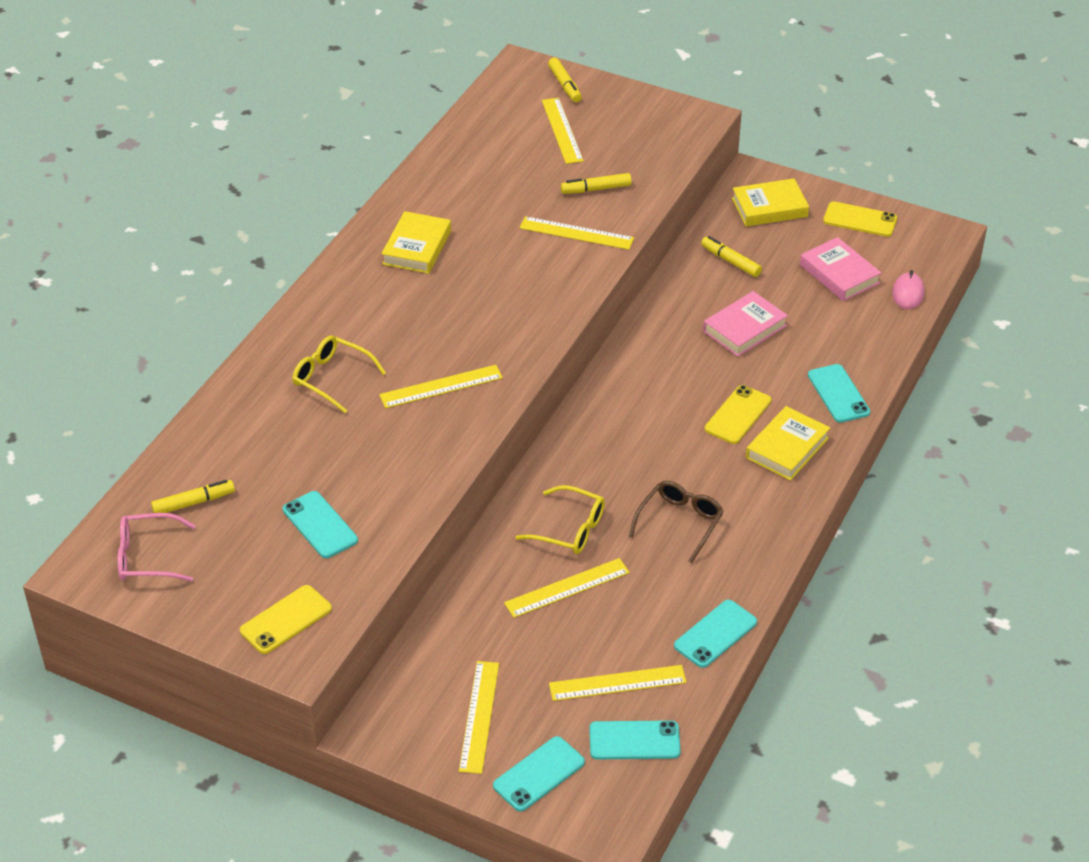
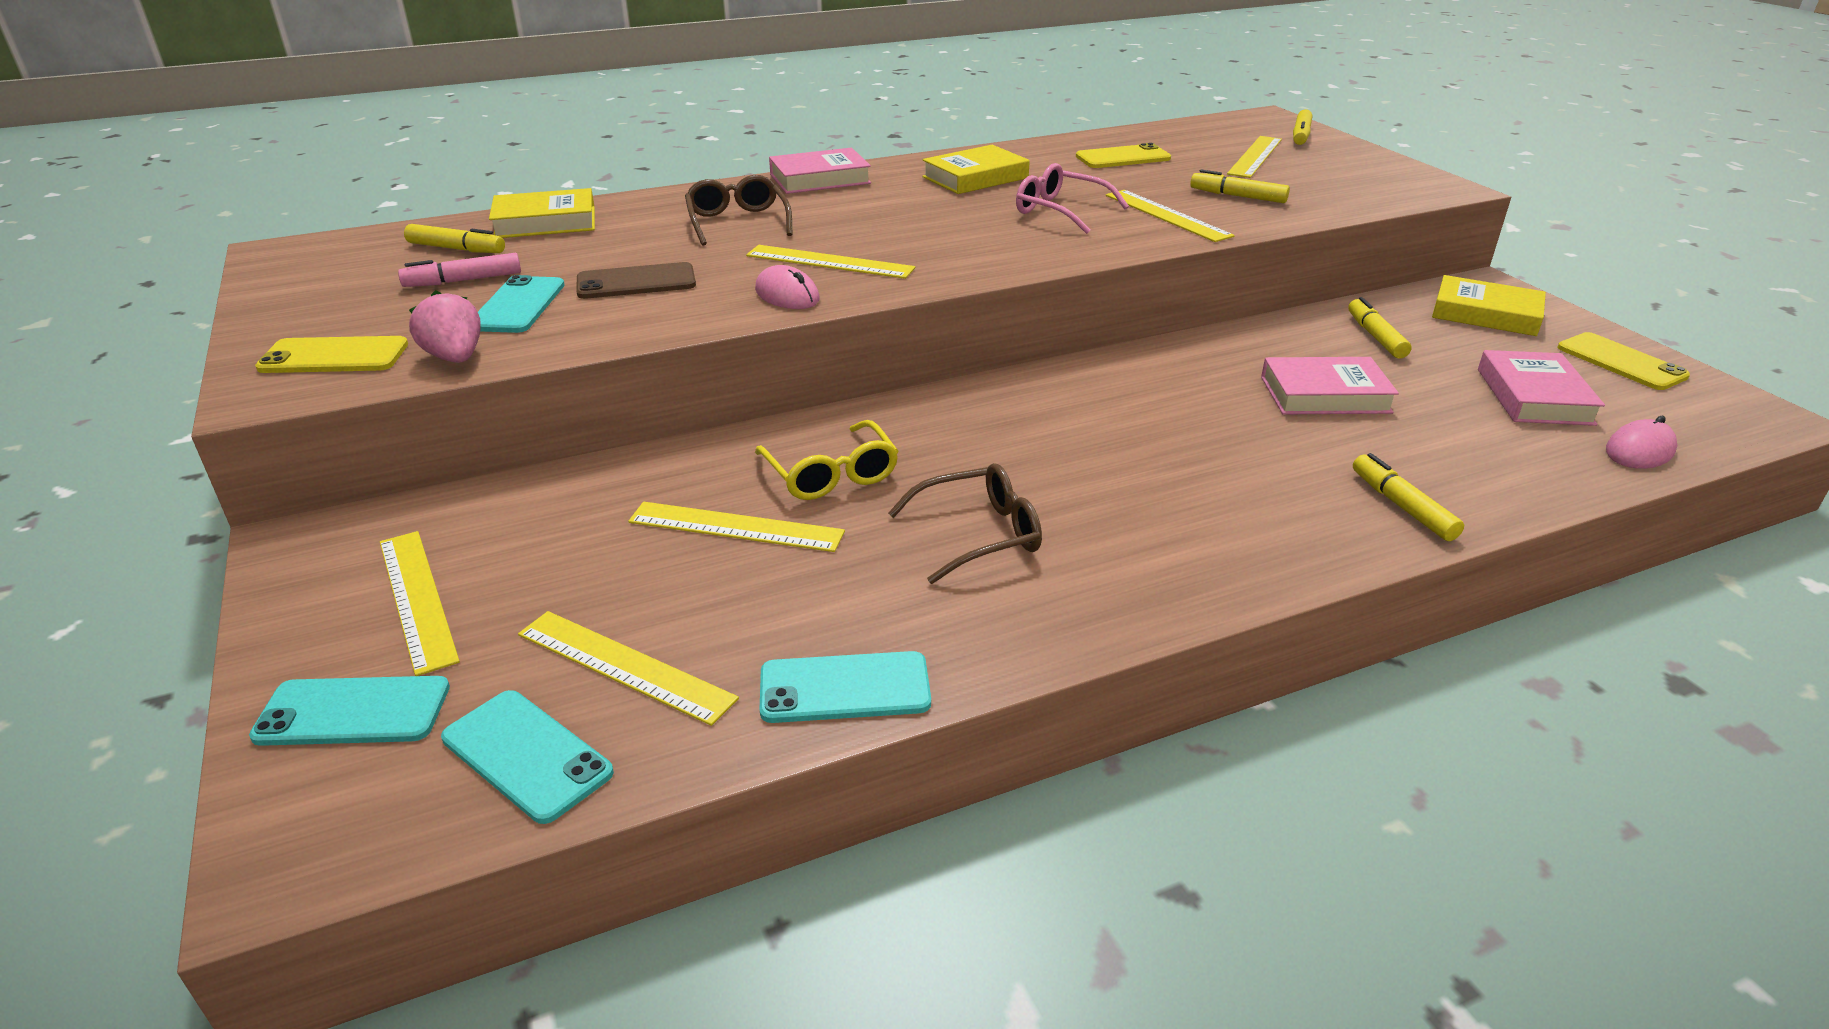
camera: 40 degrees right, 10 degrees down
(147, 557) = (343, 265): pink glasses -> pink glasses (1060, 211)
(250, 525) = (463, 280): none -> pink marker
(317, 302) = (820, 179): none -> pink book
(332, 378) = (738, 222): yellow glasses -> brown glasses
(354, 580) = (455, 358): none -> pink strawberry
(356, 467) = (636, 282): none -> brown phone
(457, 429) = (787, 295): none -> pink mouse
(479, 716) = (417, 599): yellow ruler -> yellow ruler turned 75 degrees counterclockwise
(738, 415) = (1212, 466): yellow phone -> yellow phone (1123, 157)
(787, 448) = (1246, 528): yellow book -> yellow book (545, 222)
(838, 394) = (1402, 506): turquoise phone -> yellow marker

